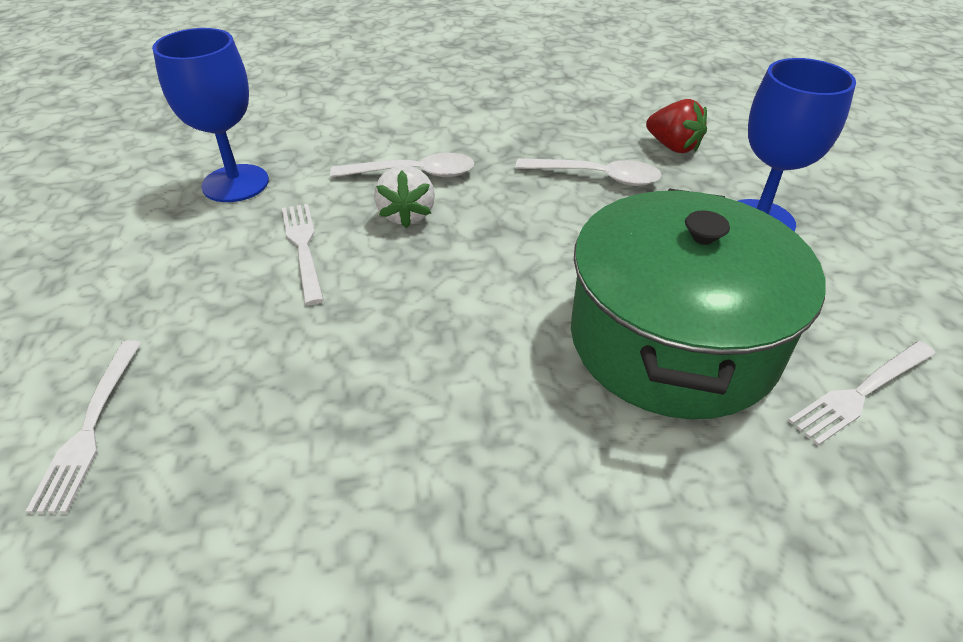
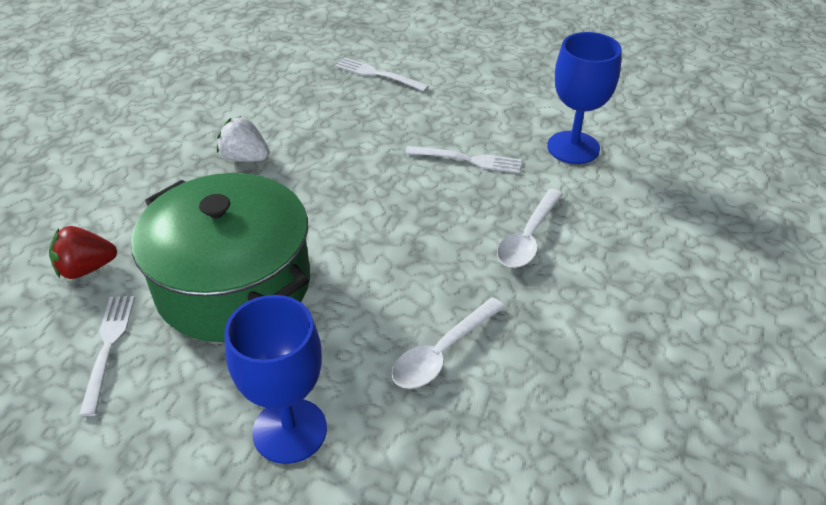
camera: 120 degrees right, 0 degrees up
(407, 215) = (471, 215): white strawberry -> white strawberry (245, 158)
(673, 147) = (453, 452): red strawberry -> red strawberry (86, 269)

